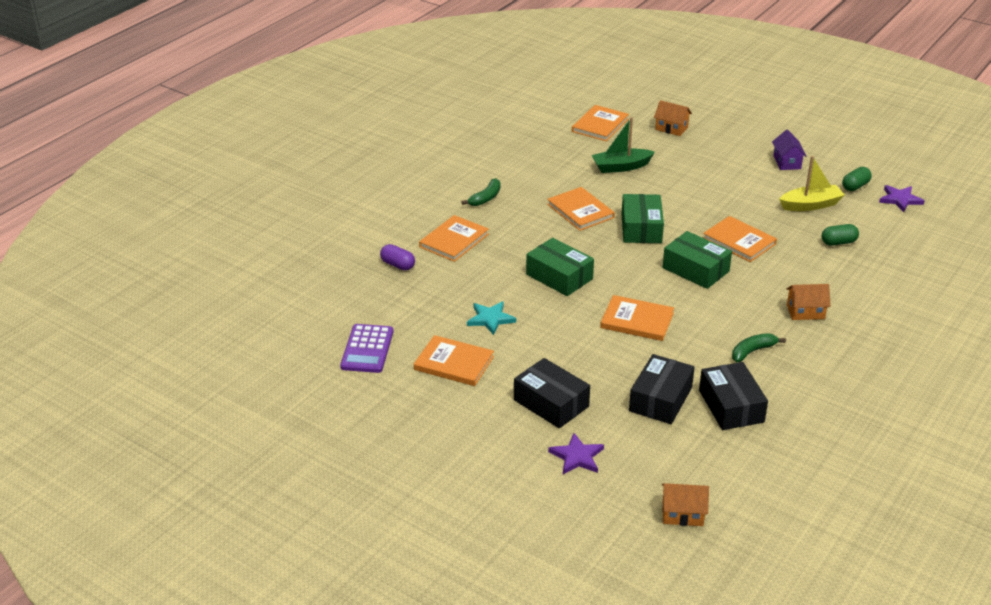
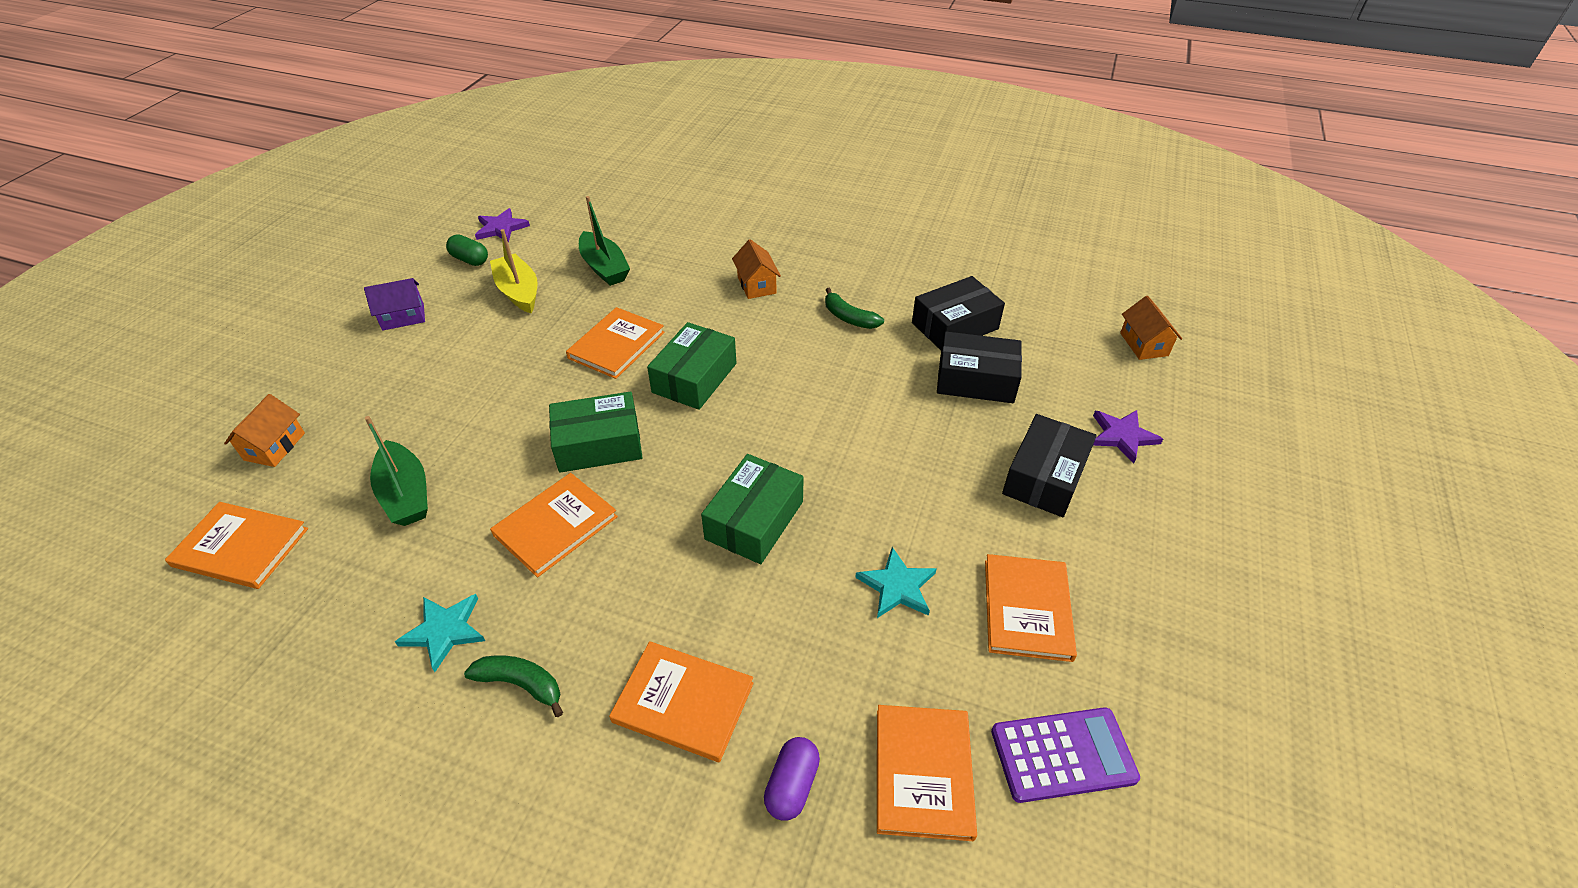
camera: 105 degrees left, 10 degrees up
(525, 179) = (444, 631): none -> turquoise star
(637, 320) = (831, 419): orange book -> orange book (923, 772)
(838, 242) = (604, 268): green capsule -> green boat

